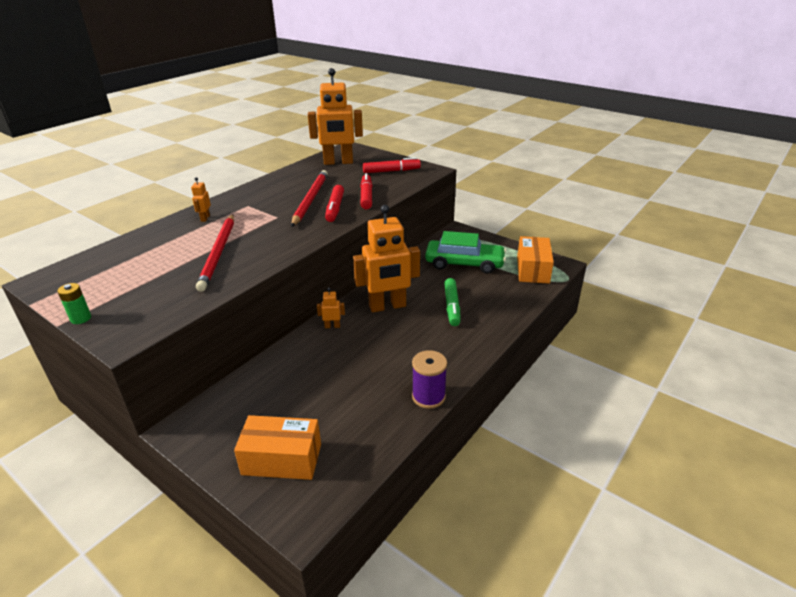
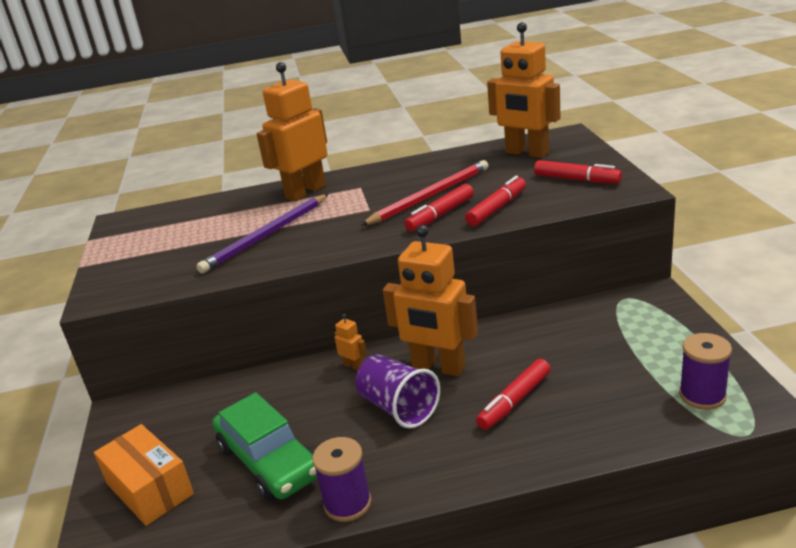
camera: 45 degrees right, 5 degrees down
(81, 318) = (98, 266): green battery -> none
(205, 218) = (305, 192): orange robot -> orange robot, size x2.48
(218, 253) = (266, 236): red pencil -> purple pencil
(392, 336) = (398, 408): none -> purple cup
(452, 306) = (515, 401): green marker -> red marker
(464, 263) = (606, 347): green car -> green car (269, 461)
(533, 270) = (702, 395): orange box -> purple spool

